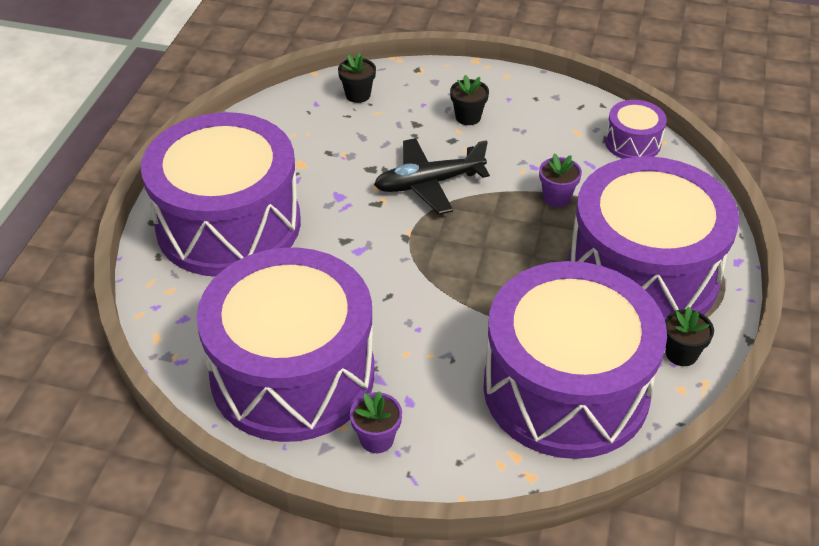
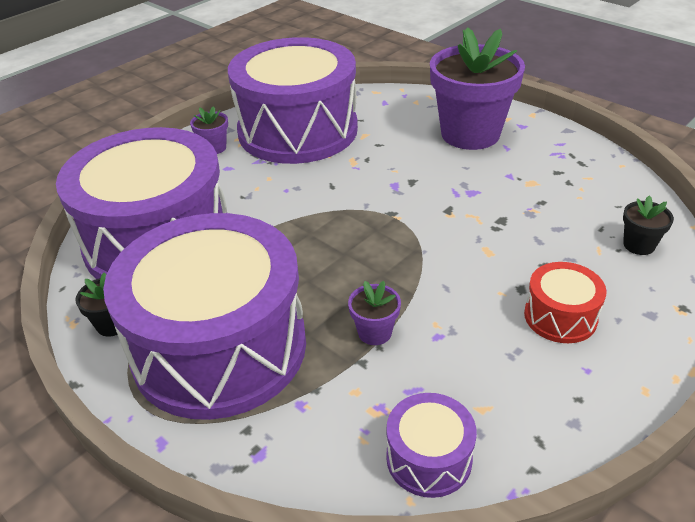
camera: 120 degrees right, 5 degrees down
(229, 224) = (470, 134): purple drum -> purple flower pot
(428, 183) = (456, 248): black plane -> none
(468, 117) = (560, 316): black flower pot -> red drum

